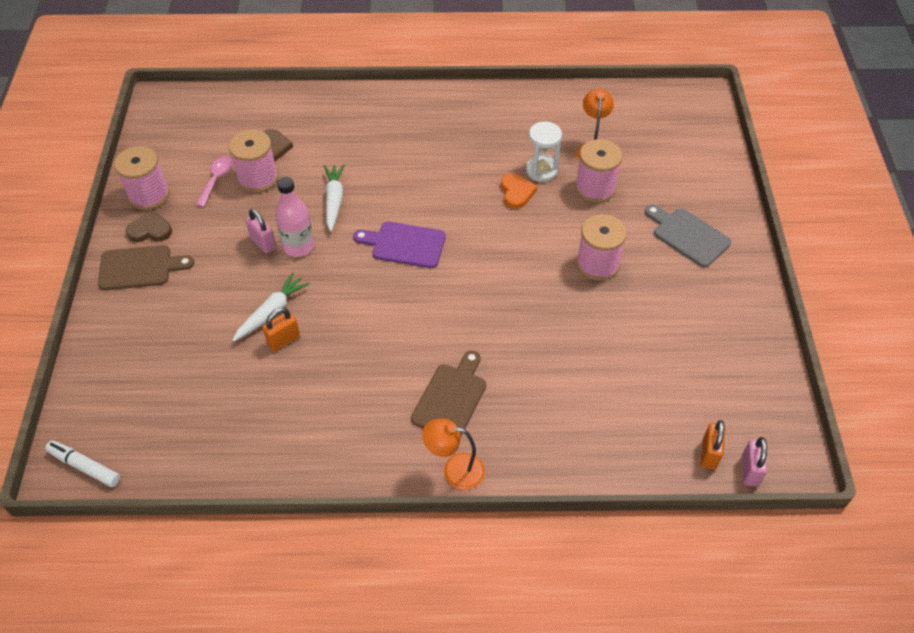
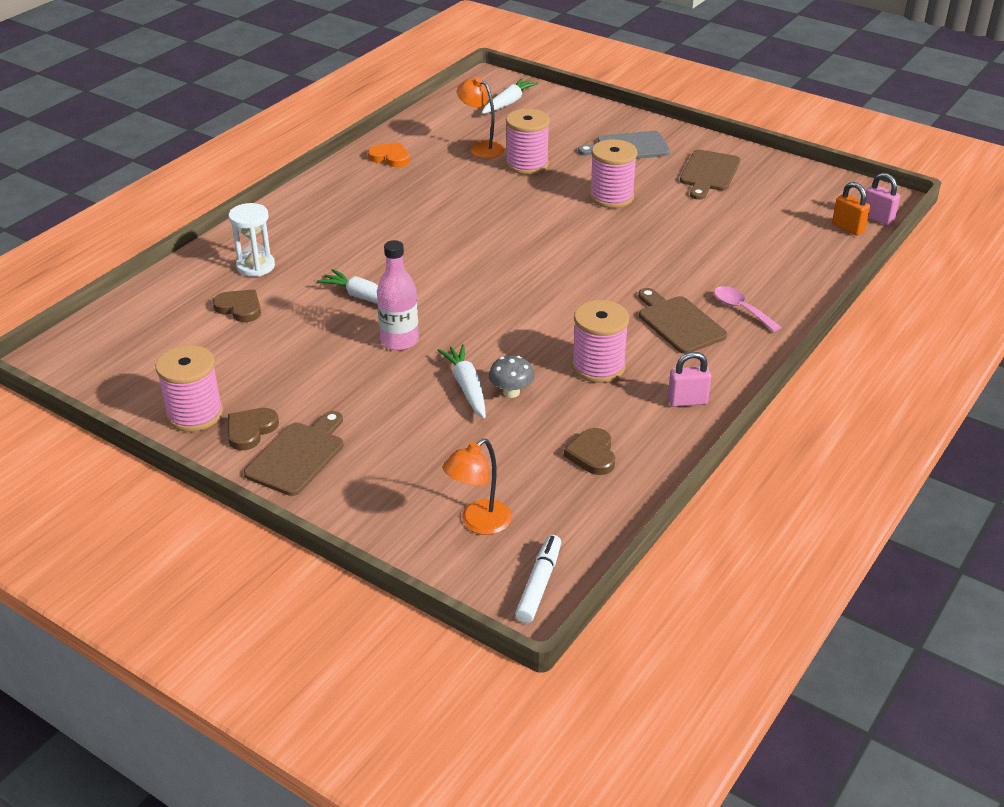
camera: 55 degrees left, 15 degrees down
(85, 466) = (539, 584): white marker -> white marker turned 135 degrees clockwise
(217, 179) = (235, 359): pink spoon -> pink spoon (741, 309)
(243, 426) = (592, 454): none -> brown heart
(258, 178) = (271, 333): pink spool -> pink spool (598, 366)
(263, 243) = (367, 361): pink padlock -> pink padlock (687, 401)
(283, 340) = (511, 392): orange padlock -> grey mushroom
(405, 244) = (473, 280): purple cutting board -> none
(454, 470) = (757, 350): orange lamp -> orange lamp (478, 523)
(516, 192) = (483, 201): orange heart -> orange heart (390, 157)
(541, 170) = (474, 179): white hourglass -> white hourglass (255, 266)
(678, 127) = (508, 103): none -> white carrot
(701, 309) = (709, 173): none -> brown cutting board

